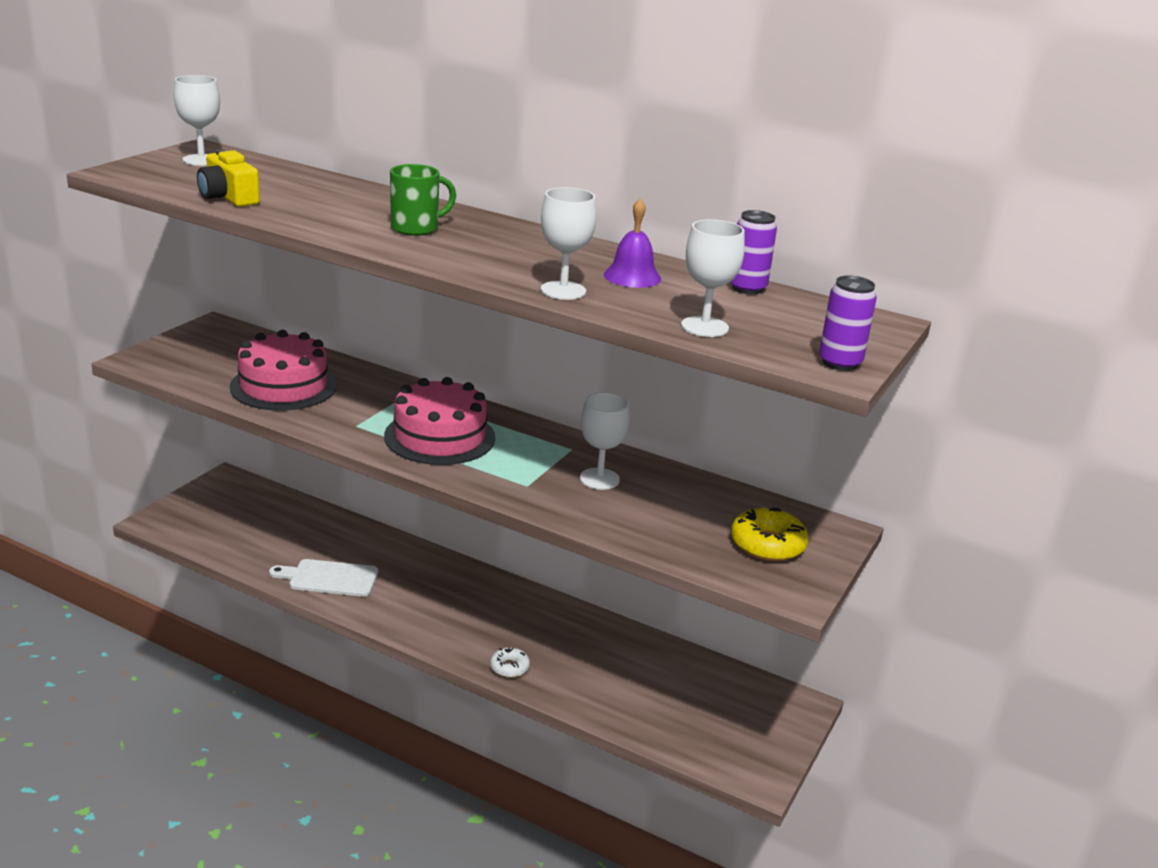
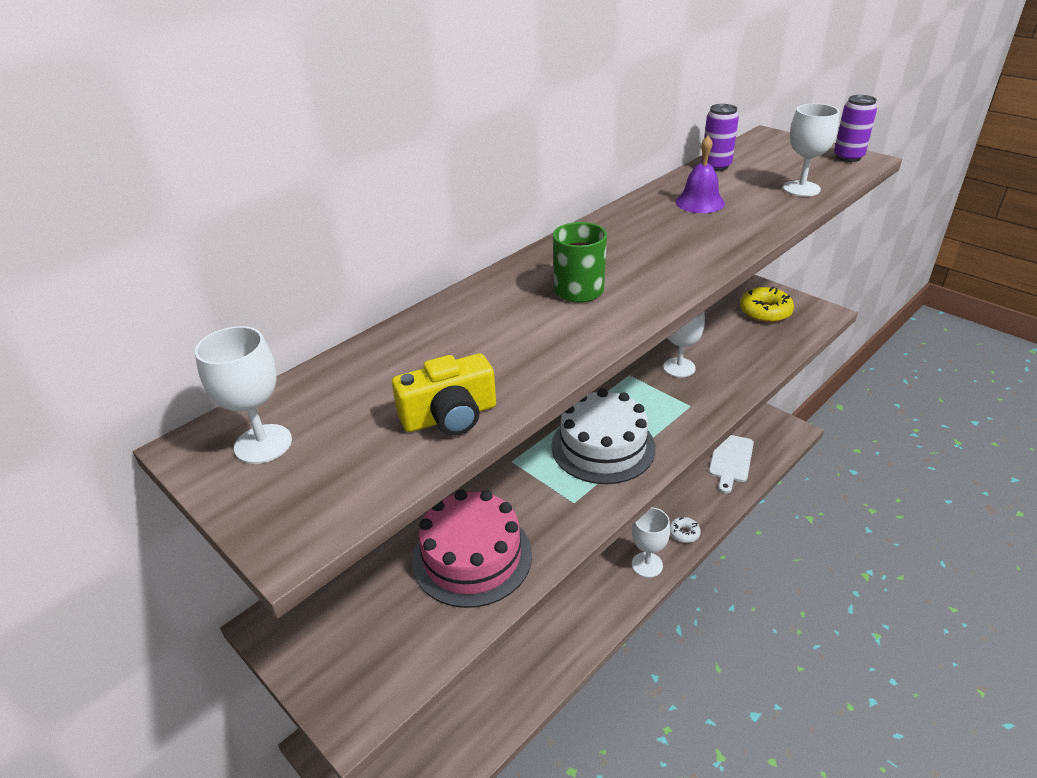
camera: 70 degrees left, 10 degrees up
(329, 578) = (544, 647): white cutting board -> white cutting board (731, 460)
(440, 437) = (603, 446): pink cake -> white cake
(563, 290) = (740, 232): white goblet -> white goblet (647, 565)

